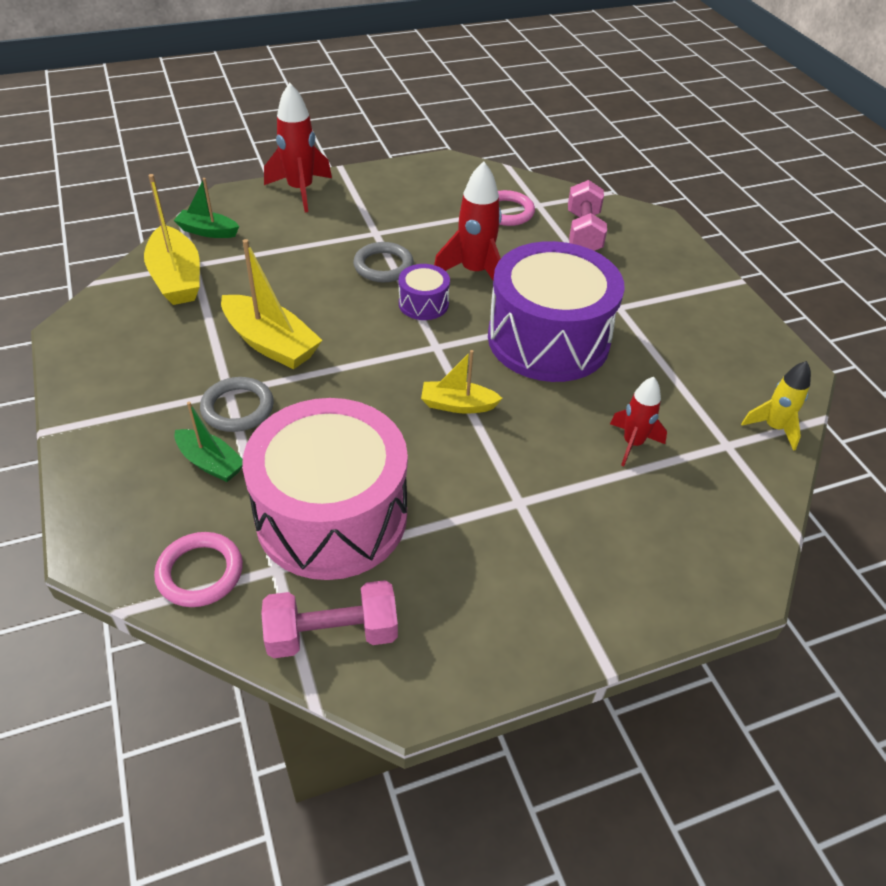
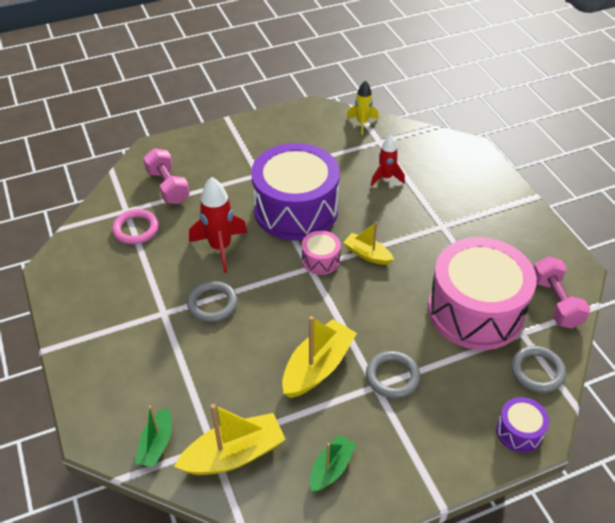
camera: 90 degrees left, 0 degrees up
(200, 572) = (537, 371): pink ring -> grey ring
(210, 463) = (448, 383): green boat -> green boat (331, 468)
(300, 191) = (88, 377): red rocket -> none
(423, 304) = (261, 276): purple drum -> purple drum (519, 431)
(449, 357) = (320, 260): none -> pink drum
(457, 405) = (367, 254): yellow boat -> yellow boat turned 120 degrees clockwise
(583, 233) = (168, 187): pink dumbbell -> pink dumbbell turned 60 degrees clockwise

